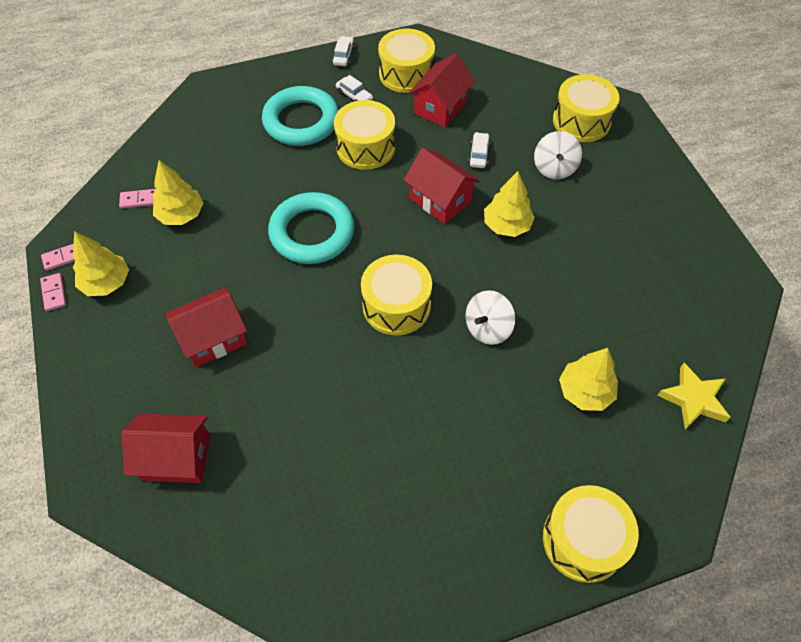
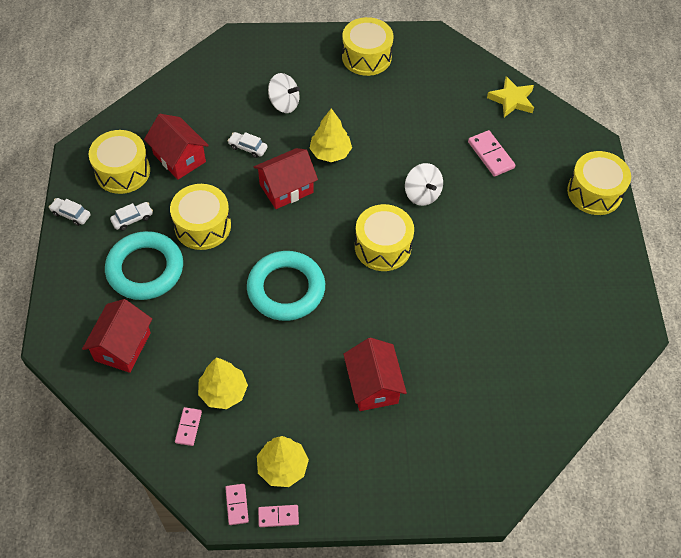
camera: 75 degrees left, 0 degrees up
(176, 458) = (478, 429): red house -> red house (122, 346)
(581, 121) = (241, 69): yellow drum -> yellow drum (366, 57)
(585, 392) = (490, 155): yellow tree -> pink domino

